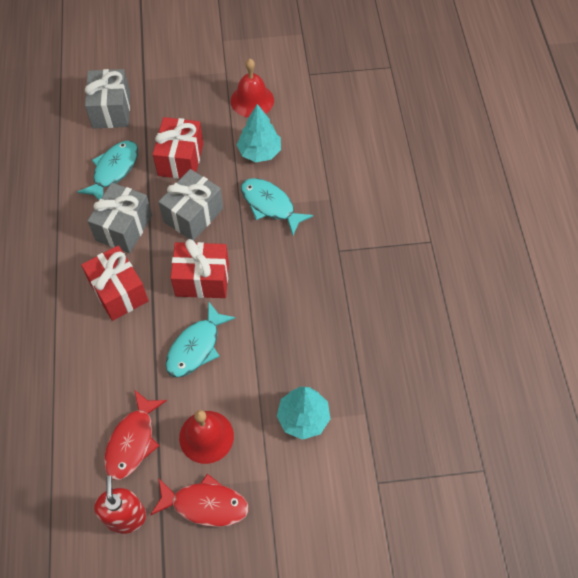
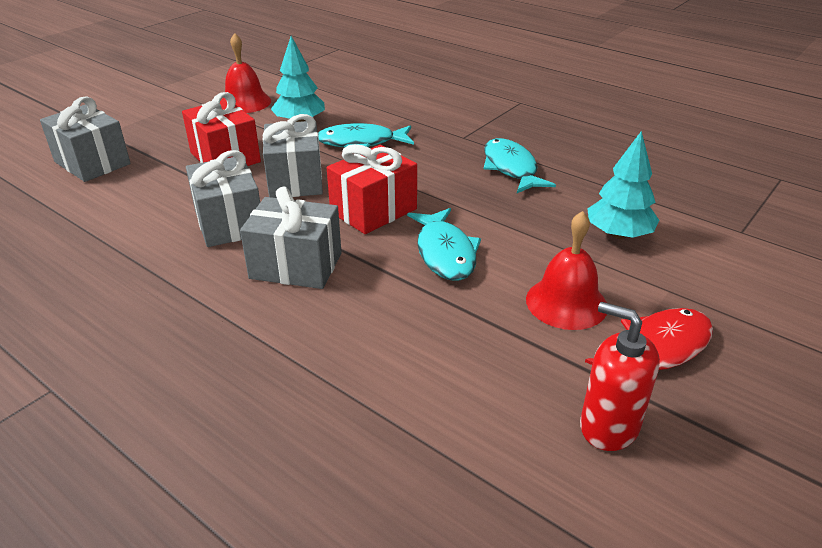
camera: 45 degrees left, 25 degrees down
(114, 170) = (155, 195): turquoise fish -> turquoise fish (511, 168)
(119, 292) = (296, 266): red gift -> grey gift
(132, 441) = (503, 360): red fish -> none

